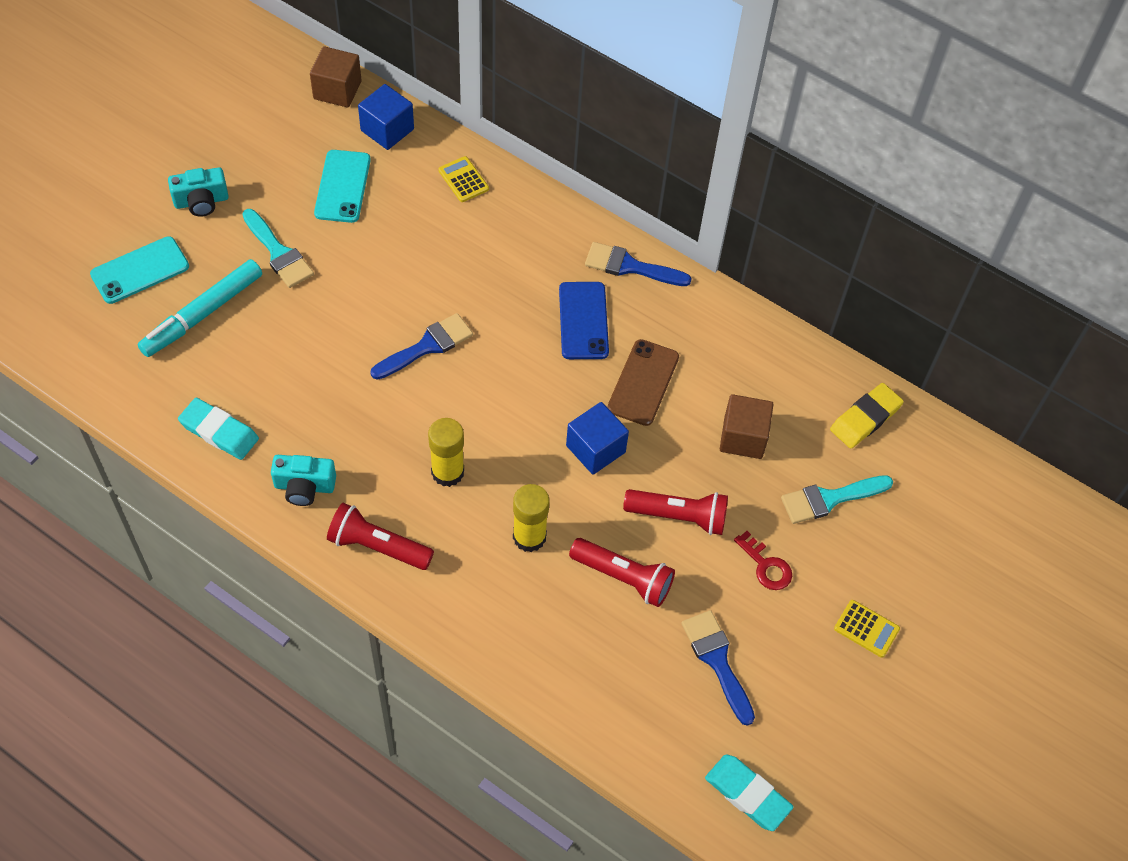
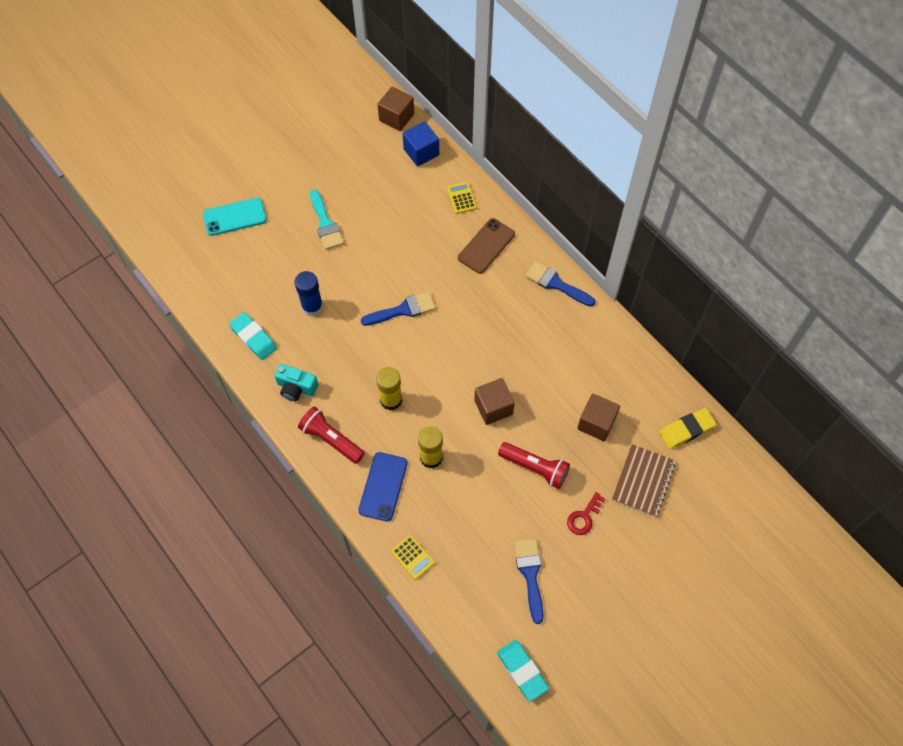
camera: 20 degrees right, 5 degrees up
(201, 201) = (286, 177): turquoise camera -> none
(203, 314) = (266, 255): turquoise marker -> none
(293, 370) = (312, 307): none -> blue glue stick
(342, 186) = (380, 186): turquoise phone -> none
(583, 321) = (512, 315): blue phone -> blue phone (383, 486)
(595, 449) = (493, 407): blue cube -> brown cube
(623, 578) = (485, 501): red flashlight -> none
(643, 383) = (540, 368): brown phone -> brown phone (486, 246)
(766, 566) = (584, 517): red key -> red key turned 60 degrees clockwise
(829, 499) = (643, 481): turquoise brush -> brown notebook
(866, 629) = (639, 579): yellow calculator -> yellow calculator (413, 557)

